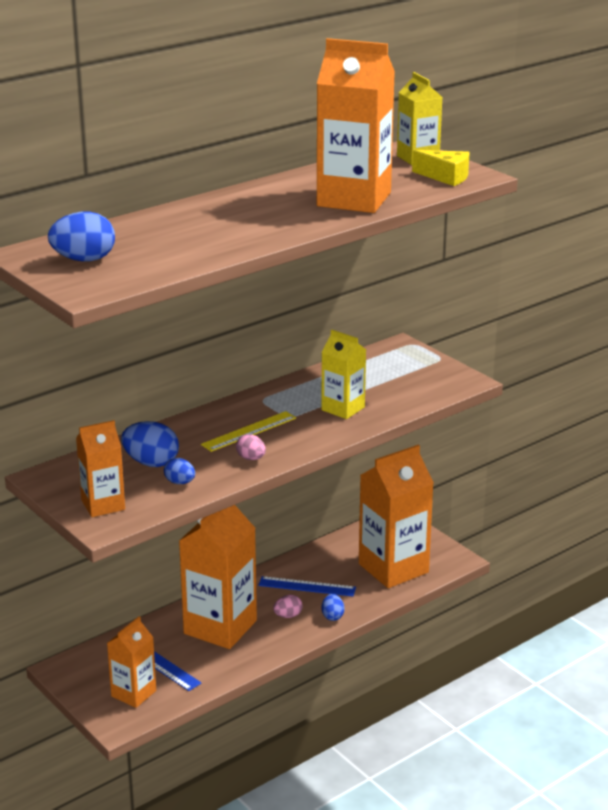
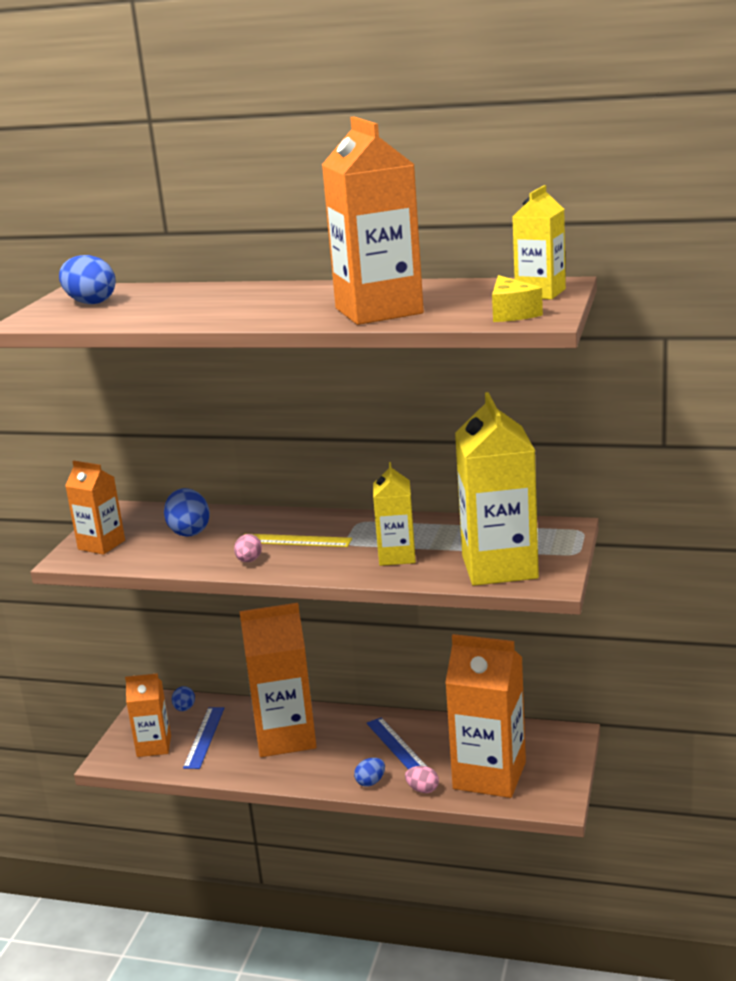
camera: 55 degrees right, 5 degrees down
(180, 482) = (171, 554): blue egg -> blue egg (184, 709)
(288, 616) = (342, 760): pink egg -> pink egg (423, 790)
(419, 386) = (499, 567): none -> yellow carton

